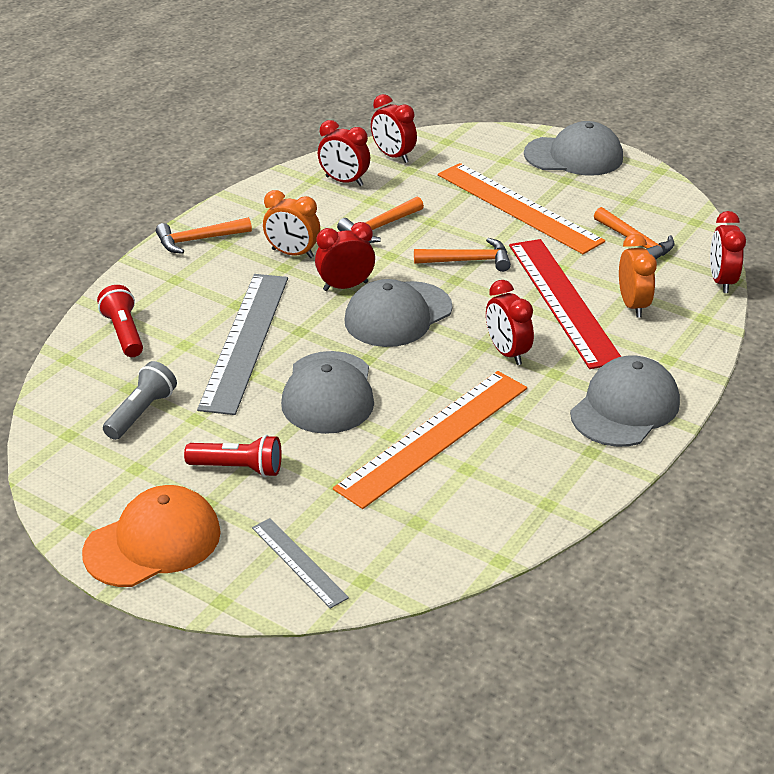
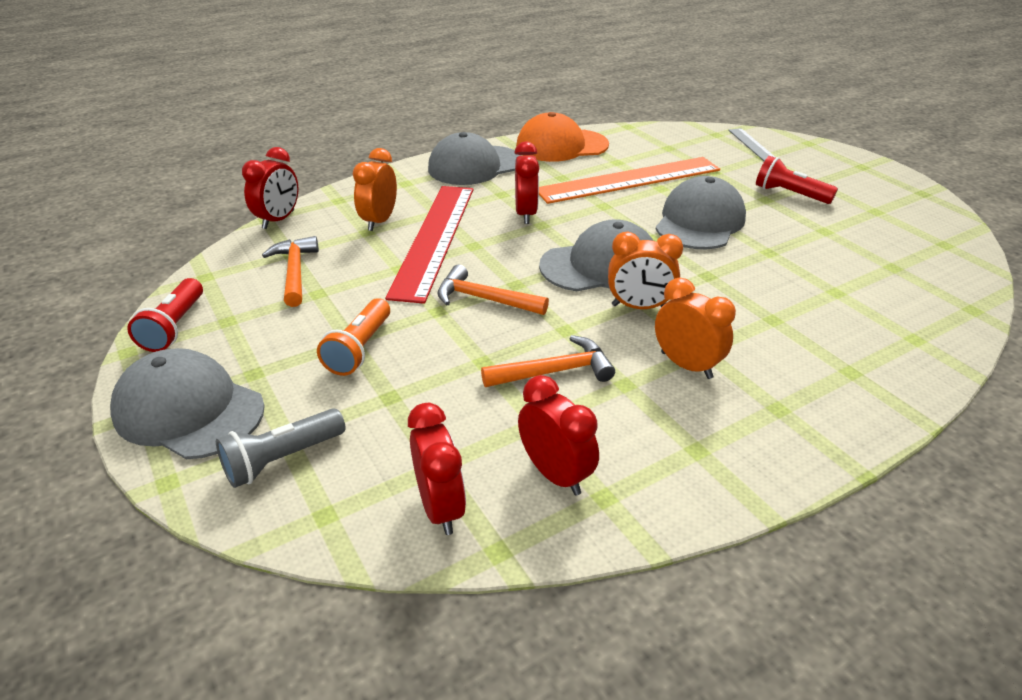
camera: 155 degrees left, 0 degrees up
(124, 333) = (909, 320): red flashlight -> red flashlight (174, 327)
(141, 412) = (877, 245): grey flashlight -> grey flashlight (282, 459)
(153, 542) = (857, 172): orange cap -> orange cap (561, 146)
(198, 240) = (818, 425): orange hammer -> none
(245, 341) = (769, 279): grey ruler -> none
(345, 286) = (639, 307): red clock -> orange clock
(518, 207) = (359, 349): orange ruler -> orange flashlight

